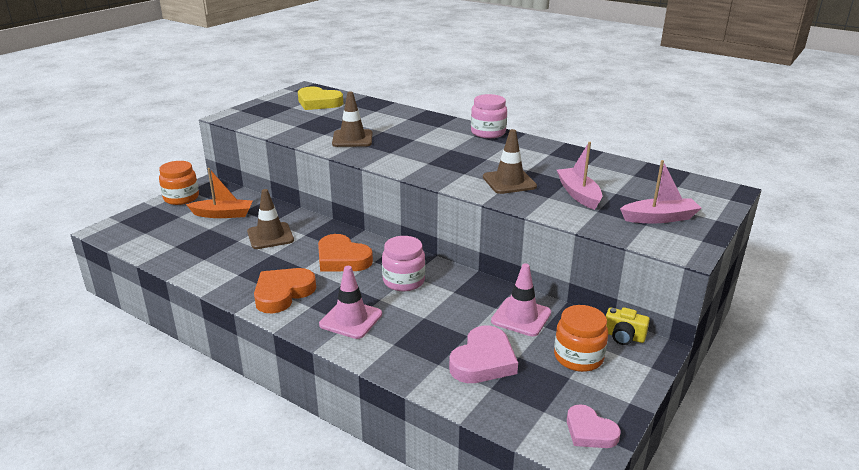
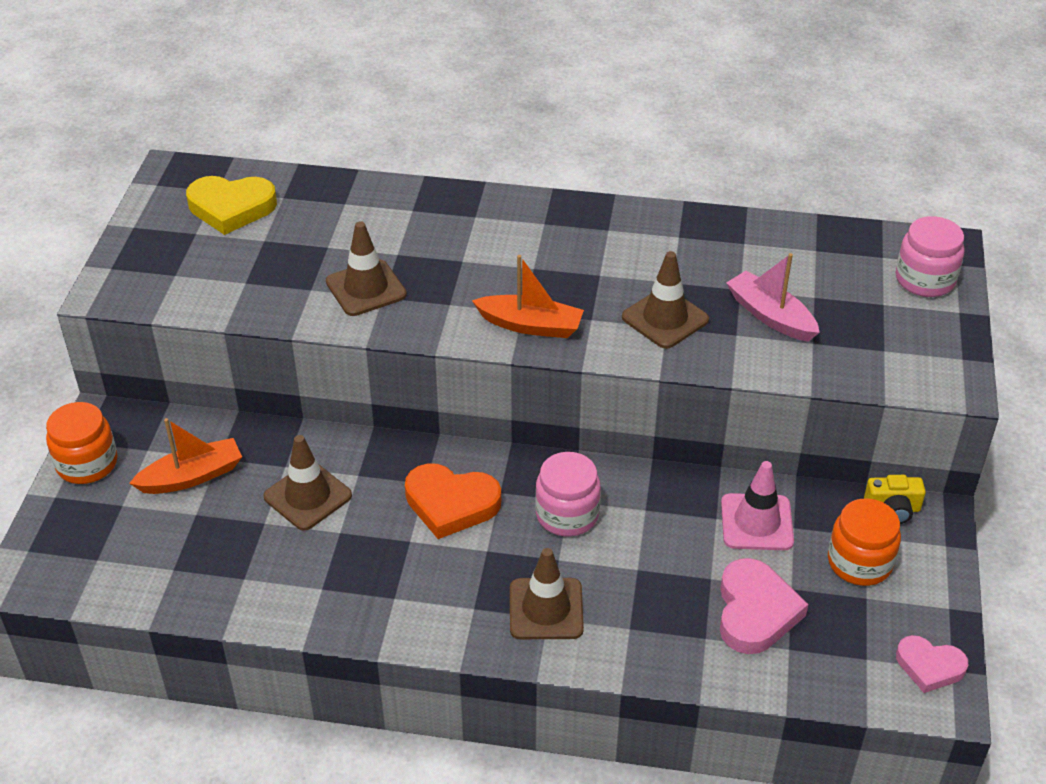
camera: 25 degrees left, 15 degrees up
(283, 293) = (417, 599): orange heart -> none
(351, 319) = (546, 609): pink traffic cone -> brown traffic cone
(426, 168) = (530, 325): none -> orange boat
(488, 132) = (560, 210): pink jar -> pink jar (925, 280)
(659, 218) = (894, 332): pink boat -> none

